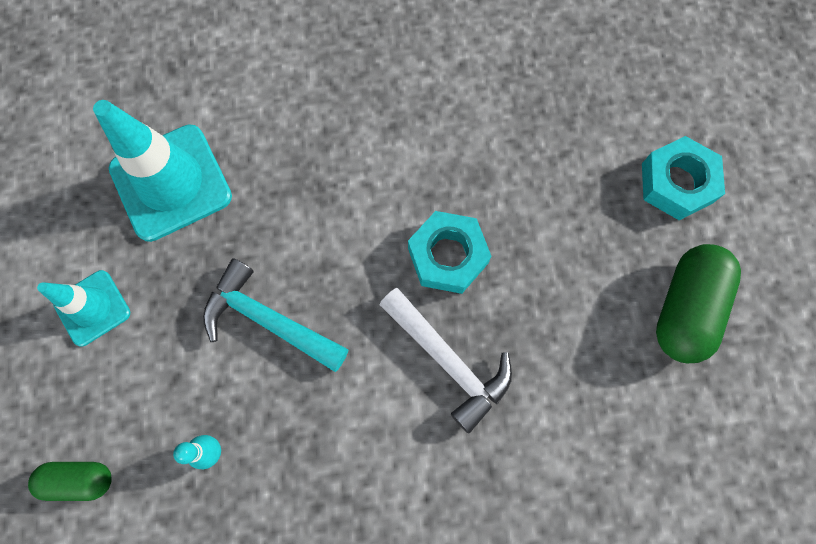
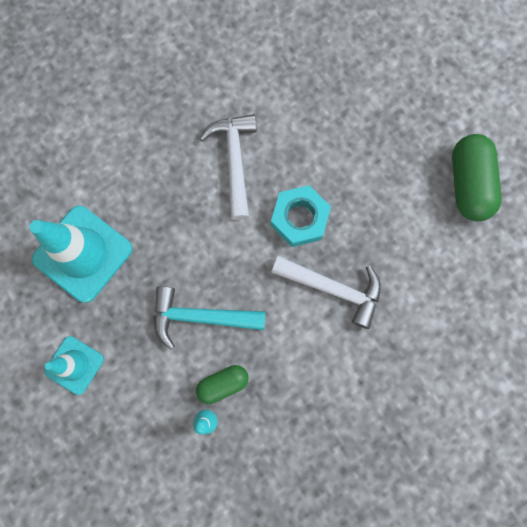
camera: 25 degrees left, 5 degrees up
(80, 480) = (129, 479): green capsule -> green capsule (223, 384)
(402, 153) = (234, 161): none -> white hammer
(676, 183) = (427, 101): turquoise nut -> none

